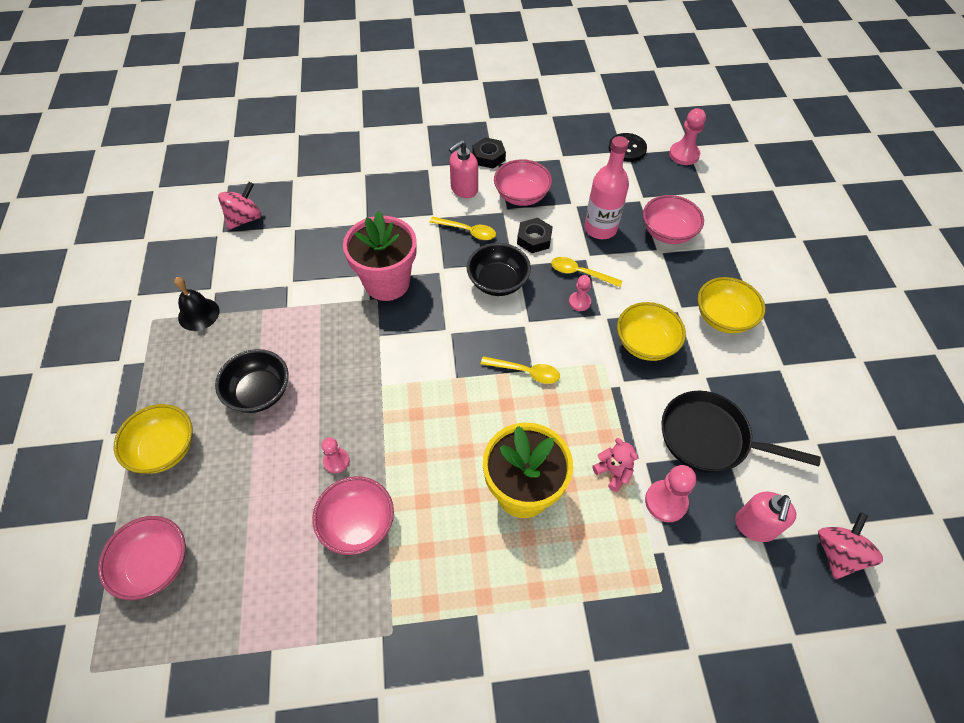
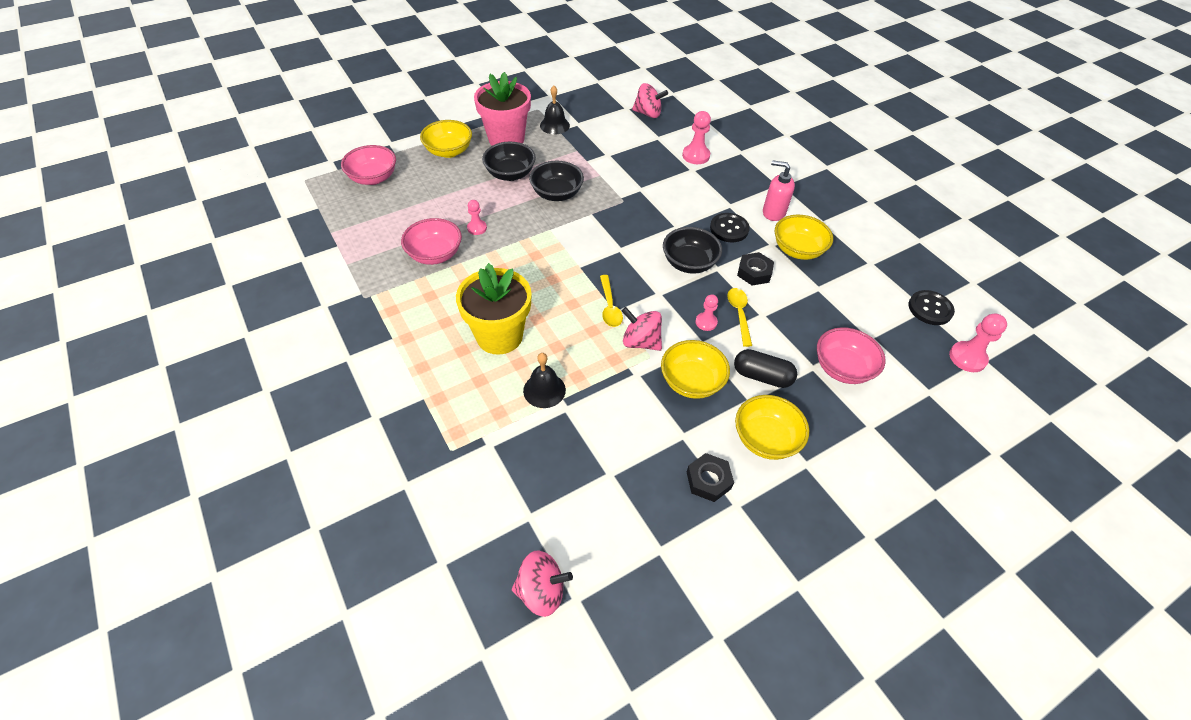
camera: 65 degrees right, 5 degrees down
(326, 357) = (557, 194): none -> black bowl
(387, 283) = (642, 201): pink flower pot -> pink flower pot (506, 139)
(467, 231) = (729, 229): yellow spoon -> black button
(489, 157) = (825, 216): black nut -> black nut (708, 480)
(521, 196) = (797, 250): pink bowl -> yellow bowl
(582, 364) = (641, 342): none -> pink spinning top
(600, 228) = (804, 315): pink bottle -> none
(613, 472) = (544, 390): pink teddy bear -> black bell
(657, 289) = (762, 376): none -> black capsule
(666, 502) = (533, 435): pink pawn -> pink pawn (696, 155)
(710, 438) = (615, 456): black pan -> none
(754, 526) = (539, 511): pink soap dispenser -> none

